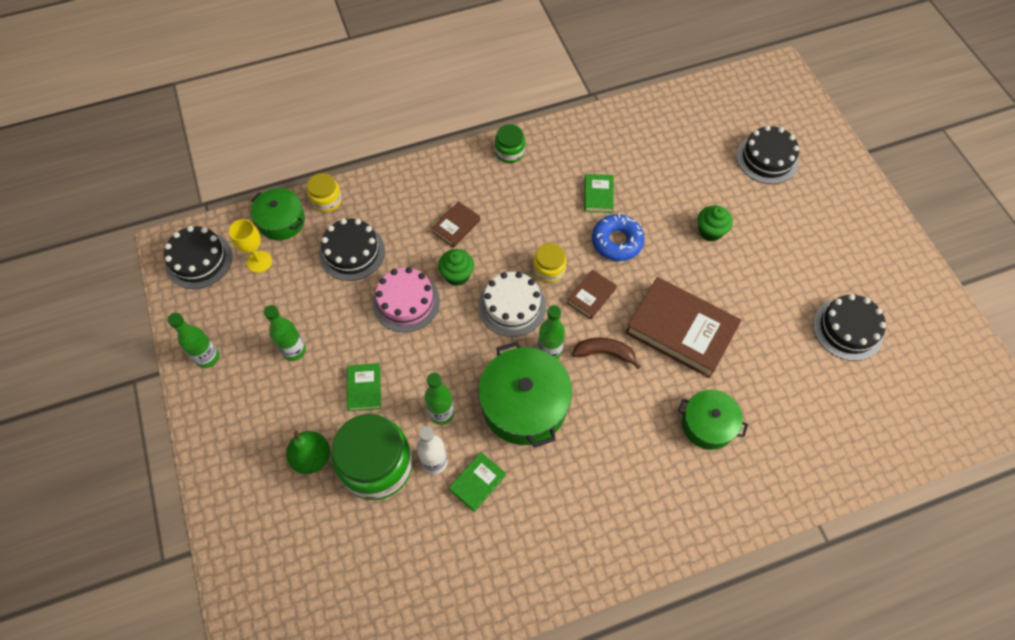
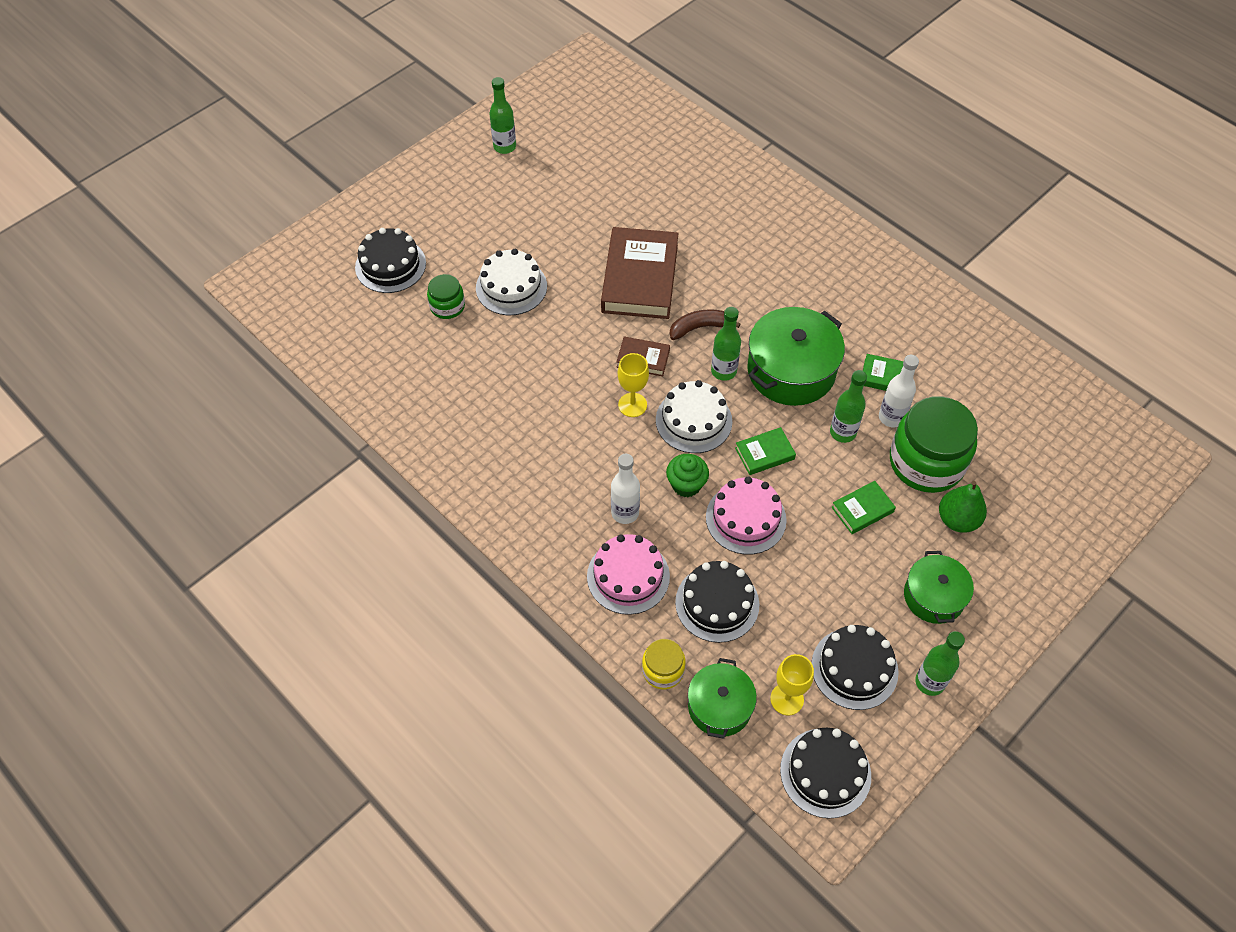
camera: 115 degrees left, 5 degrees down
(294, 350) = (866, 598): green bottle -> green bottle (504, 147)
(405, 208) = (628, 576): none -> pink cake
(456, 226) = (625, 513): brown book -> white bottle
(510, 152) = (492, 502): green jar -> green jar (447, 306)
(549, 270) = (632, 405): yellow jar -> yellow goblet
(598, 195) = (513, 394): green book -> green book (764, 453)
(604, 353) = (699, 327): brown banana -> brown banana turned 90 degrees clockwise
(617, 241) = (565, 359): blue donut -> none
(707, 424) = (723, 235): green pot -> green pot (934, 596)
(710, 231) = (511, 287): green cupcake -> white cake
(847, 329) = (569, 165): black cake -> black cake (854, 668)

